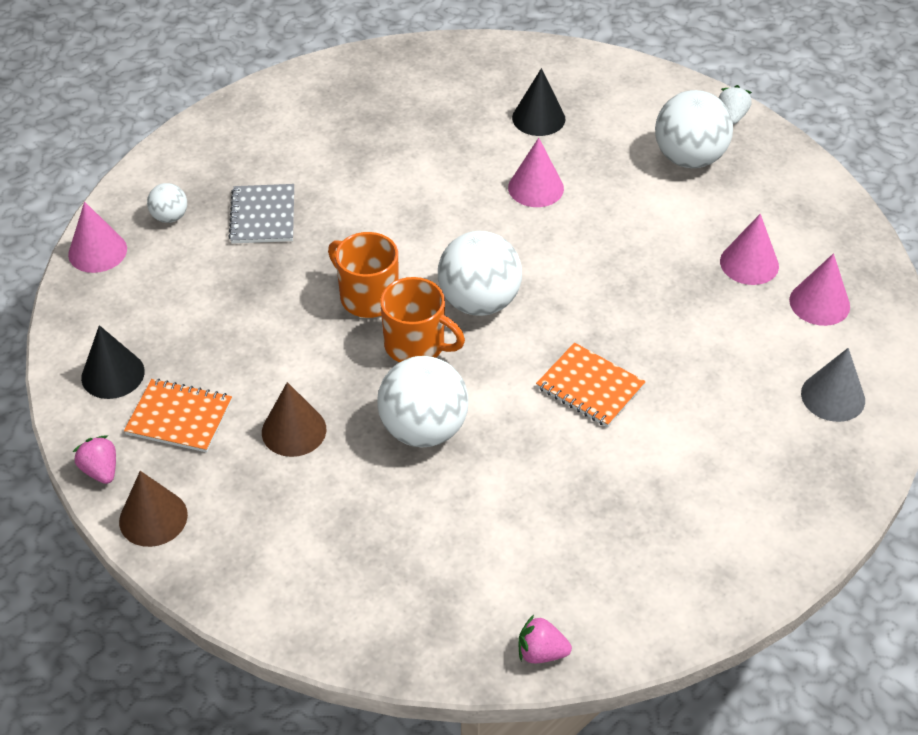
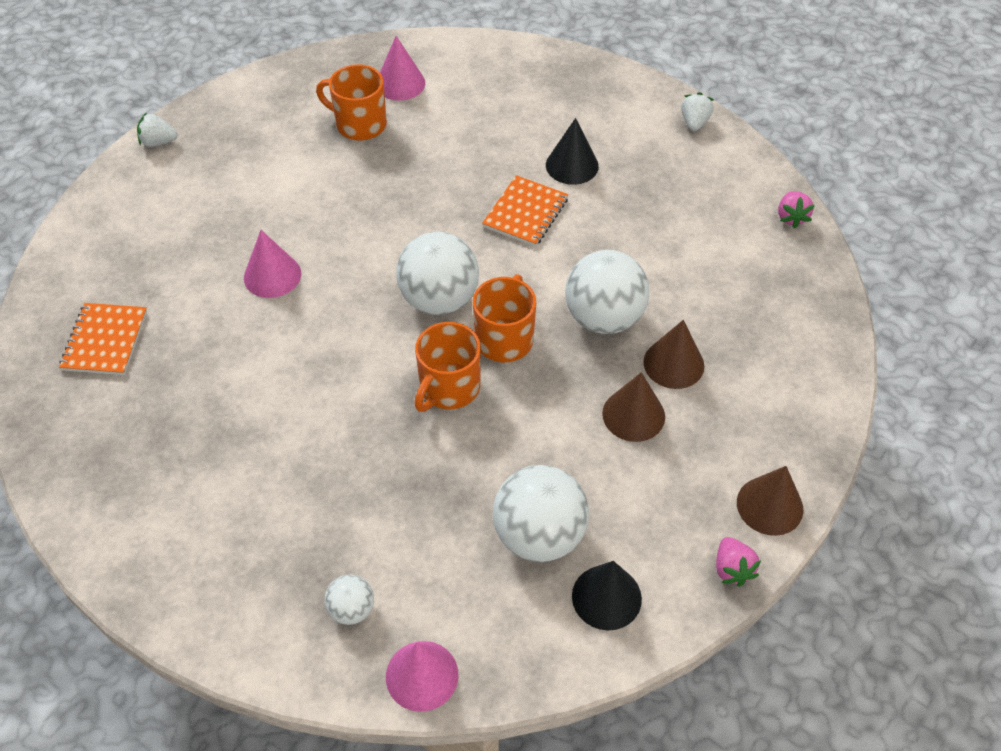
camera: 100 degrees left, 5 degrees up
(101, 470) = (732, 569): pink strawberry -> pink strawberry turned 60 degrees counterclockwise
(179, 417) = (646, 516): orange notebook -> orange notebook (105, 341)
(263, 216) = (339, 510): grey notebook -> none
(347, 477) = (673, 363): none -> brown cone
(538, 118) = (161, 285): black cone -> black cone (572, 165)
(689, 158) = (221, 168): white ball -> white ball (539, 535)
(731, 587) = (694, 122): none -> white strawberry
(749, 263) = (359, 124): pink cone -> orange mug
(833, 396) = (500, 75): grey cone -> none

